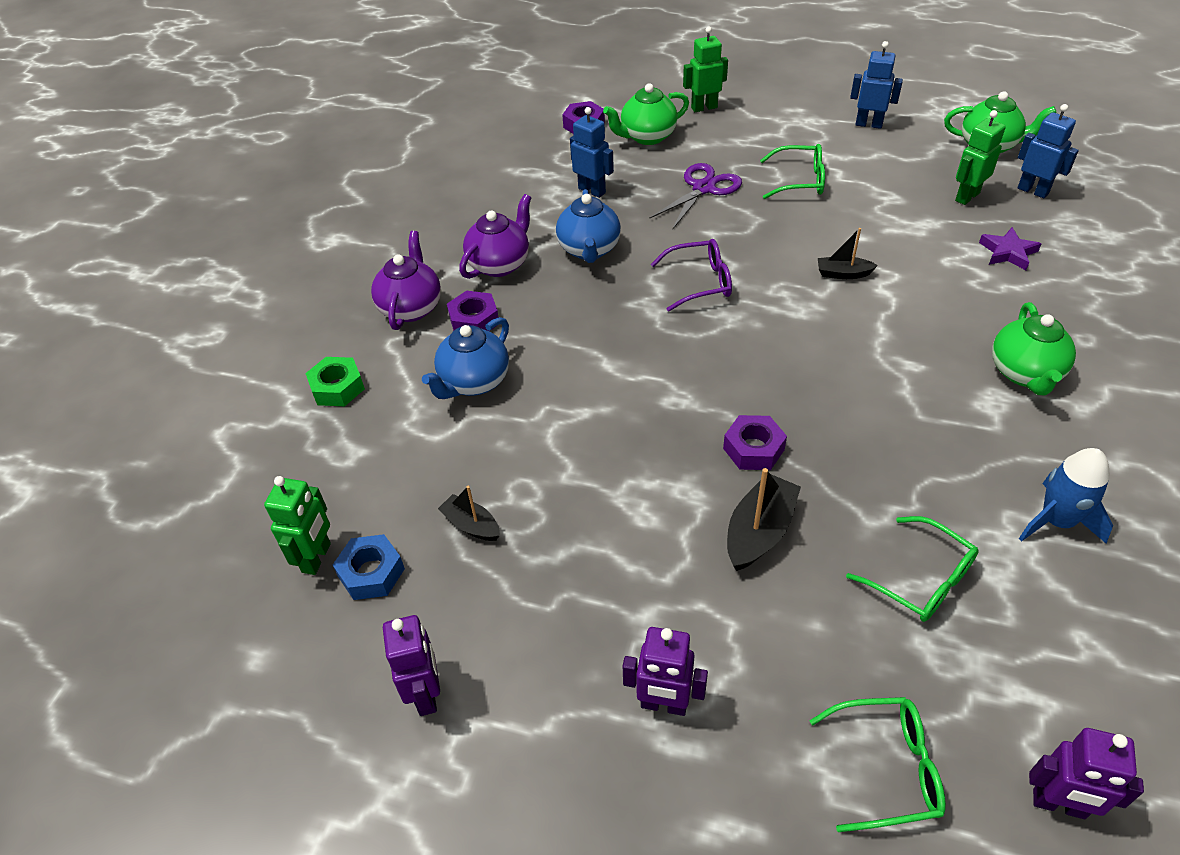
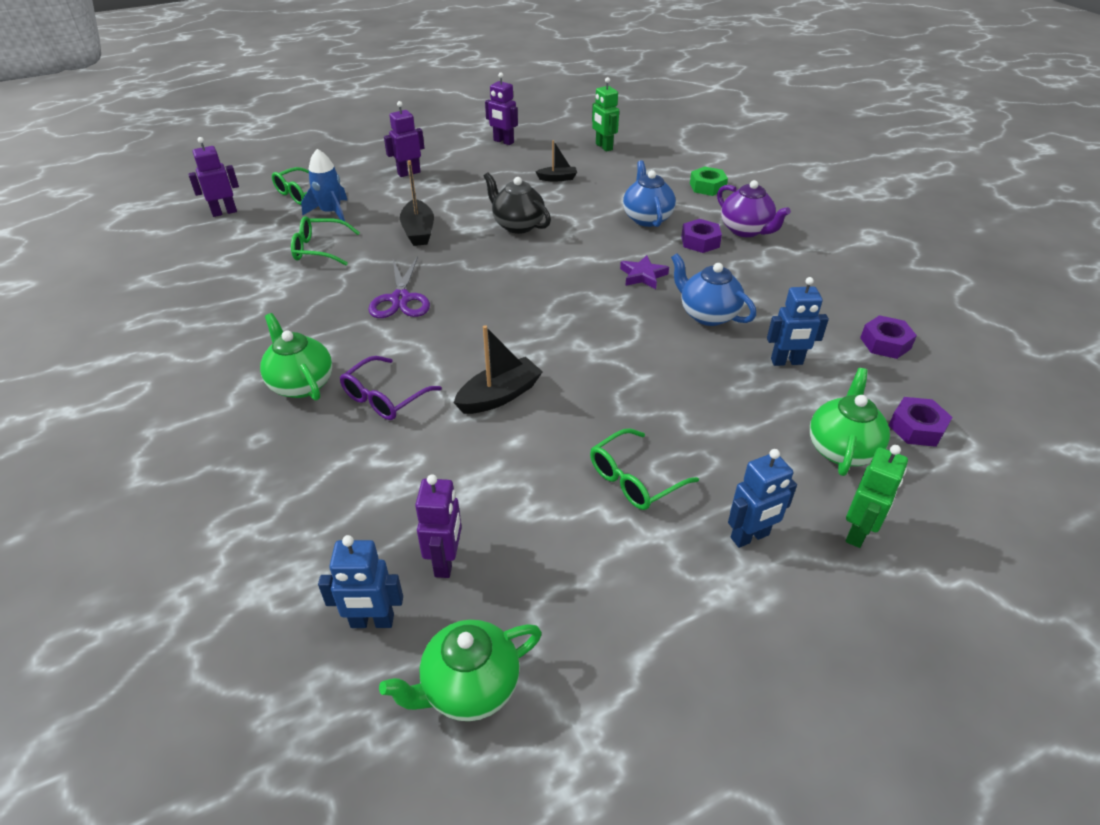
camera: 135 degrees right, 5 degrees down
(371, 573) = (575, 153): blue nut -> none
(500, 264) = (745, 276): purple teapot -> none
(625, 462) = (517, 225): none -> black teapot
(700, 282) = (599, 332): purple glasses -> purple glasses (384, 398)
(703, 188) = (706, 417): purple scissors -> purple scissors (400, 299)
(753, 449) = (455, 260): purple nut -> purple nut (885, 343)
(843, 274) = (499, 396): black boat -> black boat, size x1.61
(868, 124) = (652, 631): blue robot -> blue robot (750, 537)
(967, 197) = (446, 561): green robot -> purple robot
(1008, 252) = (363, 501): purple star -> purple star (643, 275)
(1056, 521) = (250, 304): blue rocket -> blue rocket (331, 213)

